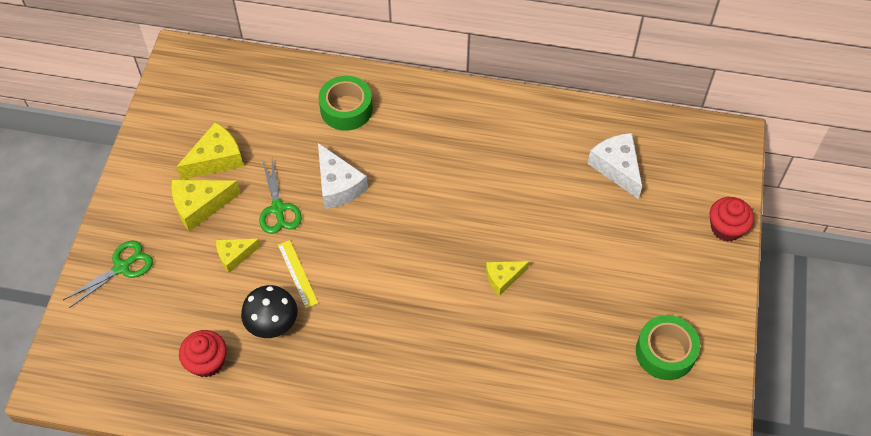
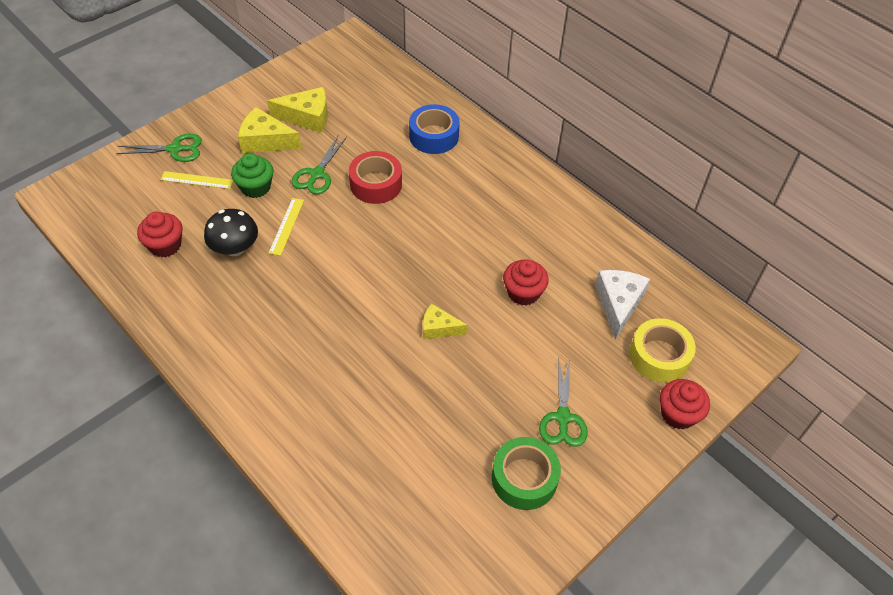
camera: 35 degrees right, 5 degrees down
(173, 283) = (197, 180): none -> yellow ruler
(235, 256) = (255, 187): yellow cheese -> green cupcake
(338, 185) = (376, 184): white cheese -> red tape
(346, 109) = (434, 136): green tape -> blue tape
(540, 205) = (523, 293): none -> red cupcake
(653, 287) = (563, 418): none -> green scissors
(678, 191) = (659, 356): none -> yellow tape

